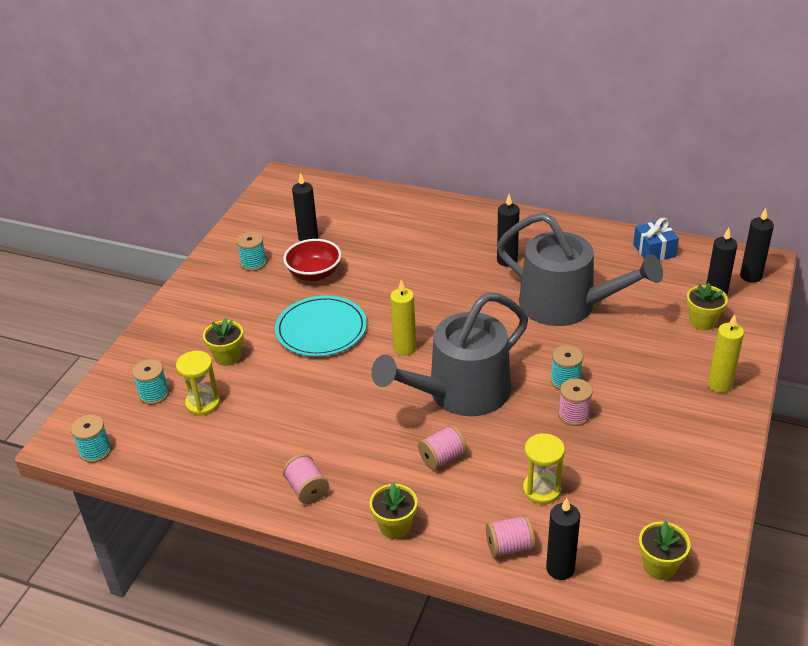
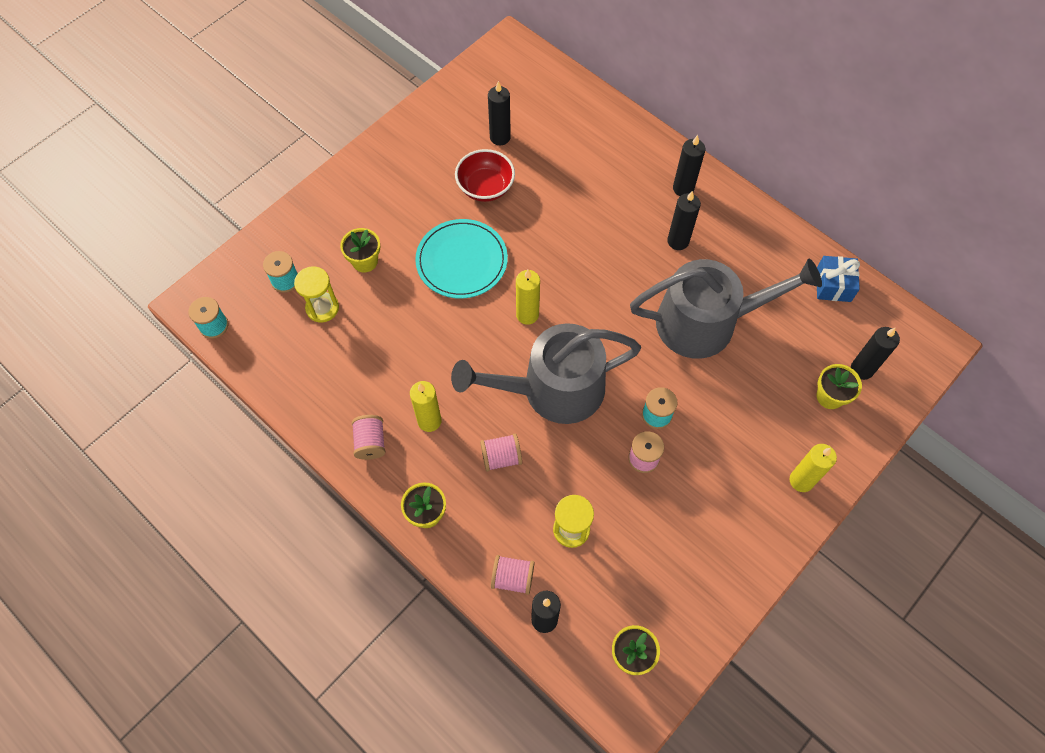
camera: 20 degrees right, 25 degrees up
(253, 263) = (435, 151): turquoise spool -> none
(356, 454) = (429, 421): none -> yellow candle
(566, 305) = (706, 322): grey watering can -> grey watering can turned 60 degrees counterclockwise
(750, 276) = (913, 358): black candle -> black candle (683, 188)

